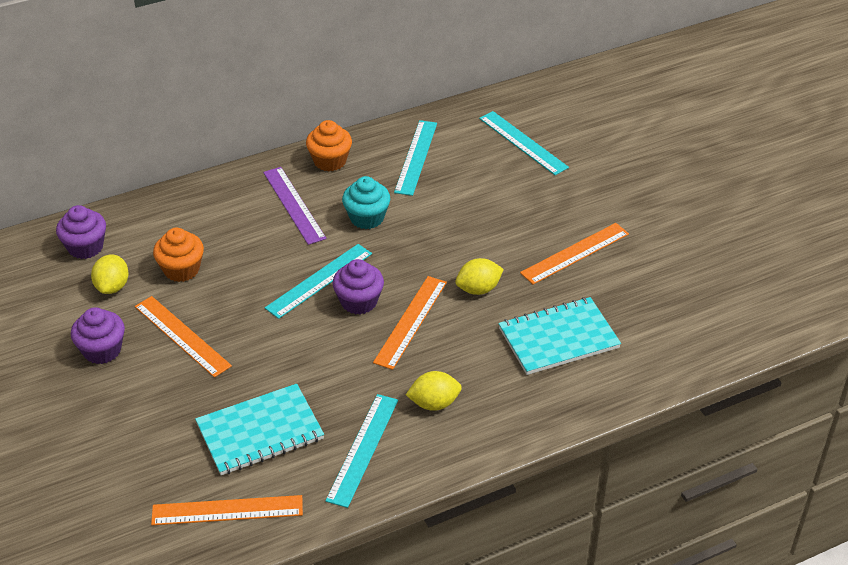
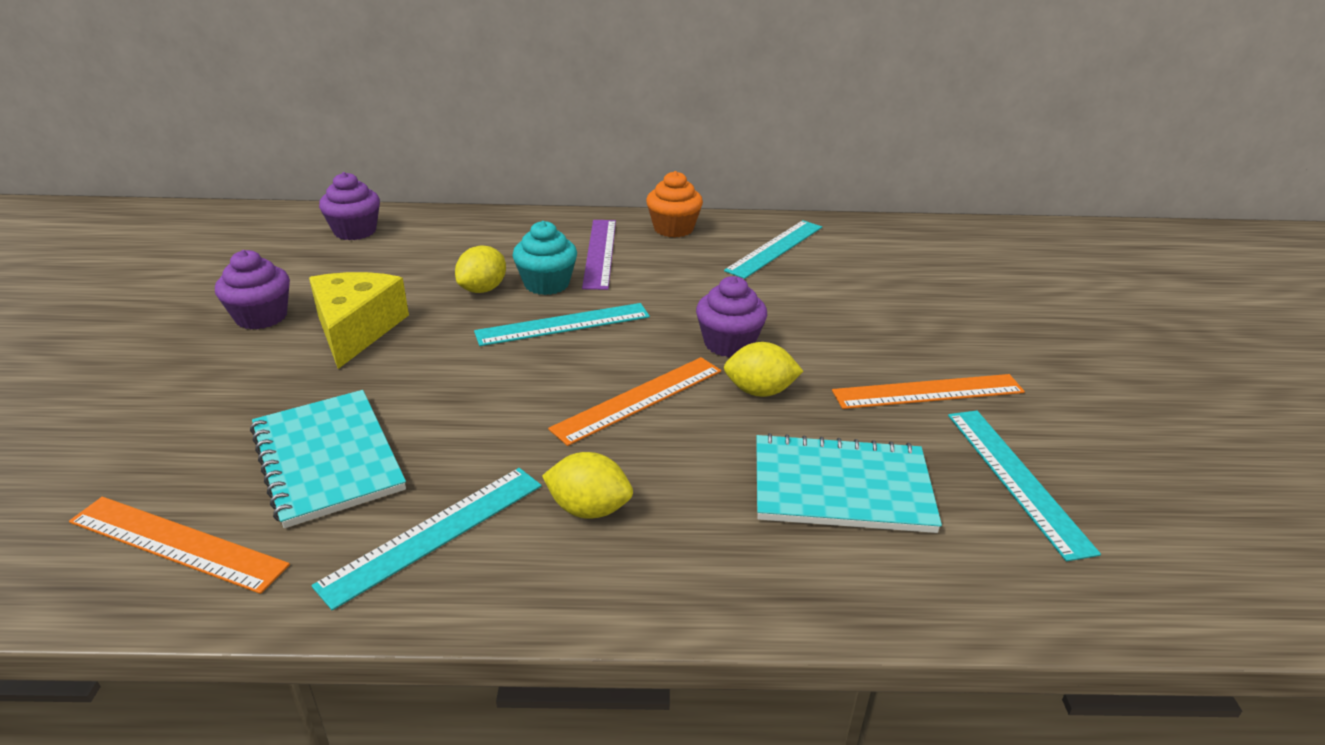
camera: 25 degrees right, 10 degrees down
(112, 286) = (341, 267): yellow lemon -> yellow lemon (483, 289)
(181, 269) = (425, 273): orange cupcake -> none
(182, 336) = (356, 329): orange ruler -> yellow cheese
(260, 431) = (328, 459): turquoise notebook -> turquoise notebook turned 60 degrees clockwise
(359, 301) = (591, 358): purple cupcake -> purple cupcake (729, 343)
(367, 218) = (672, 284): turquoise cupcake -> turquoise cupcake (546, 284)
(522, 143) = (919, 266): turquoise ruler -> turquoise ruler (1016, 479)

